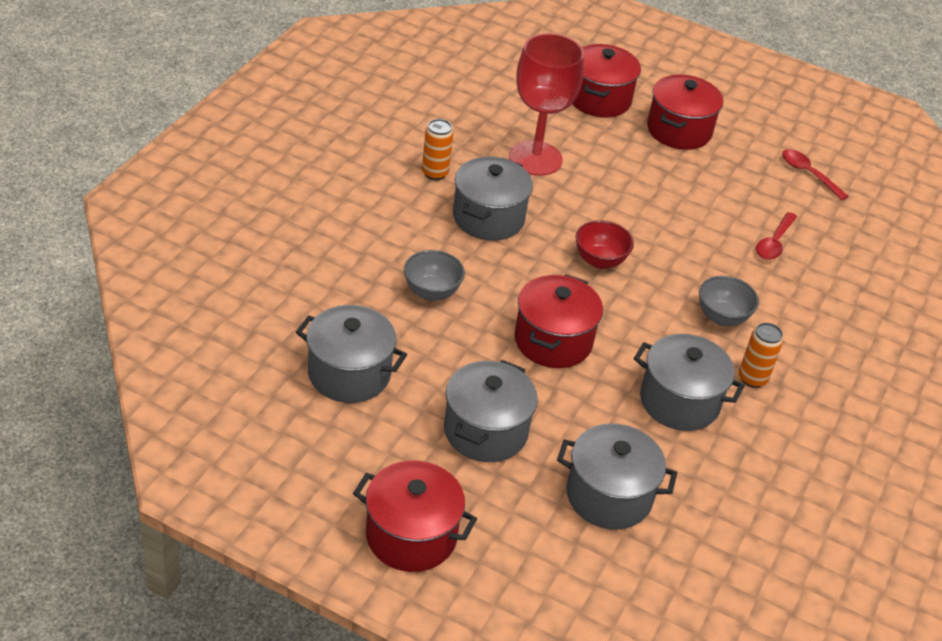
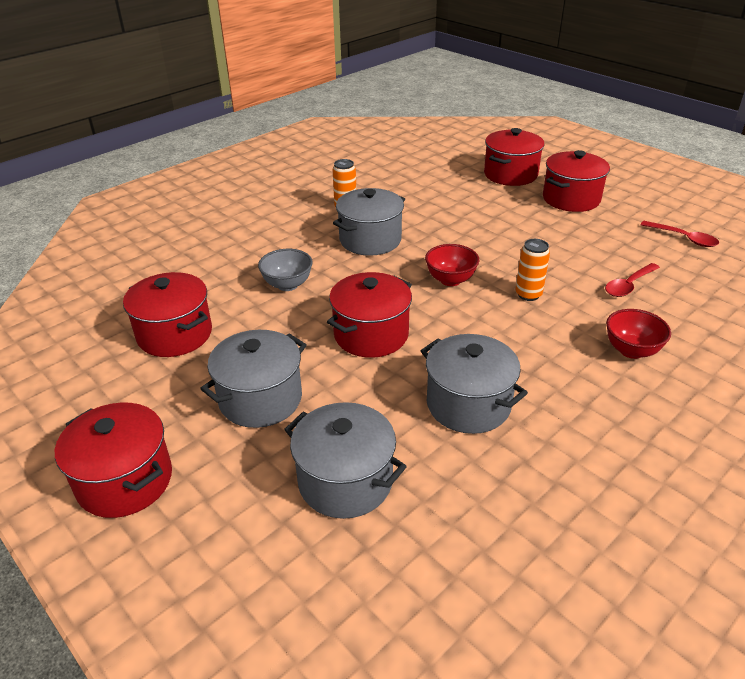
camera: 25 degrees right, 5 degrees down
(349, 374) = (175, 334): grey pot -> red pot
(535, 158) = (434, 206): red goblet -> none
(722, 317) = (548, 338): grey bowl -> none
(752, 378) = (557, 395): orange can -> orange can (528, 294)
(800, 319) = (631, 350): none -> red bowl
(808, 174) = (684, 238): red spoon -> red spoon turned 150 degrees clockwise

